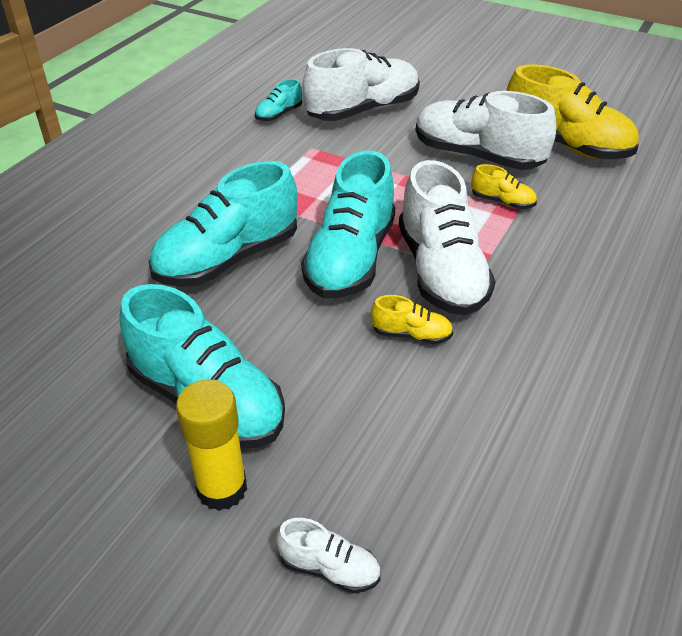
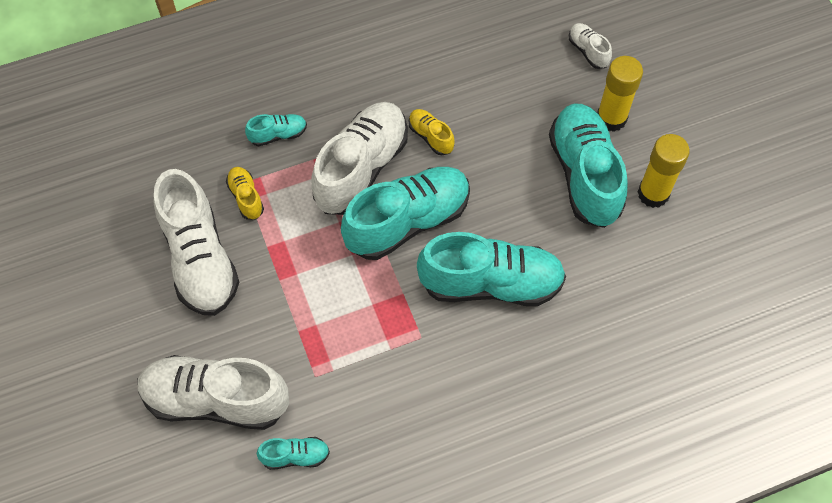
camera: 140 degrees left, 20 degrees up
(106, 430) = (653, 194): none -> yellow glue stick
(546, 252) = (278, 135): none -> turquoise shoe
(565, 146) = (119, 218): yellow shoe -> none

